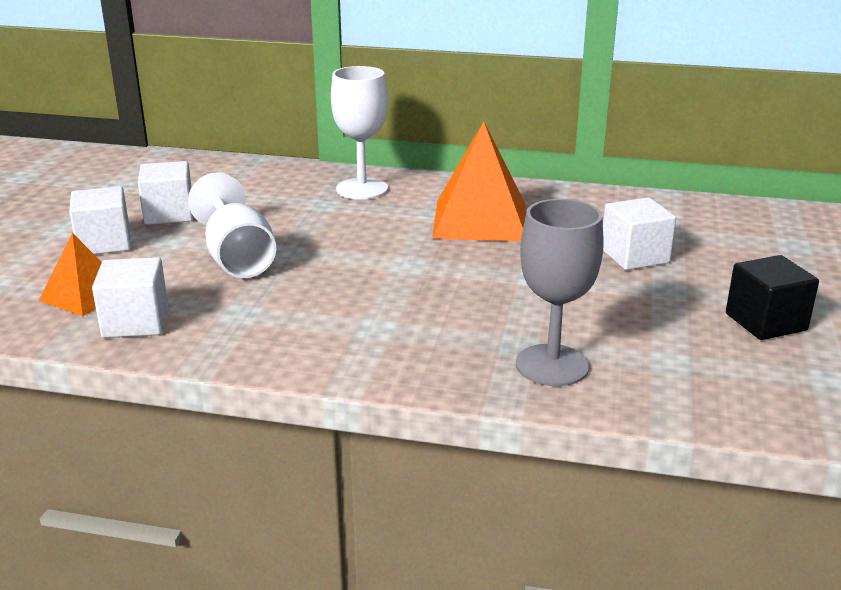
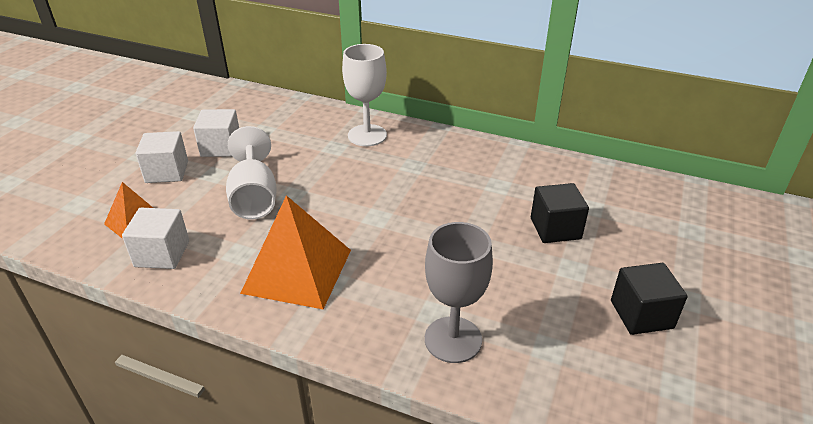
camera: 10 degrees right, 10 degrees up
(480, 220) = (446, 176): orange pyramid -> orange pyramid (297, 270)
(634, 256) = (555, 228): white cube -> black cube

